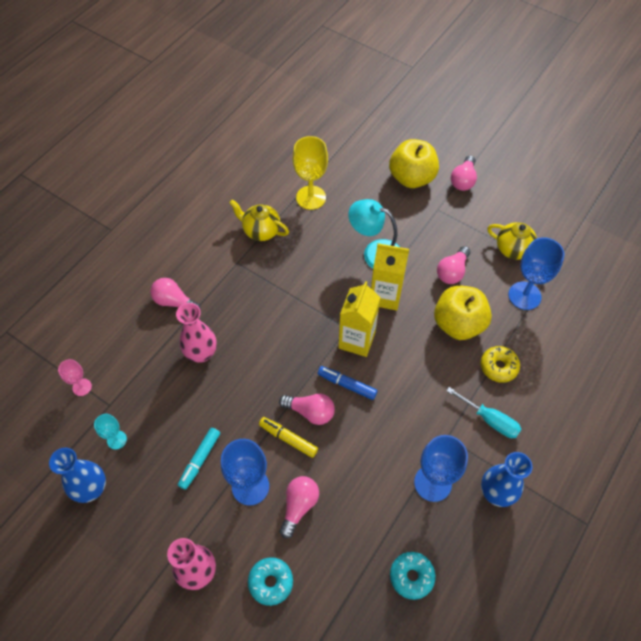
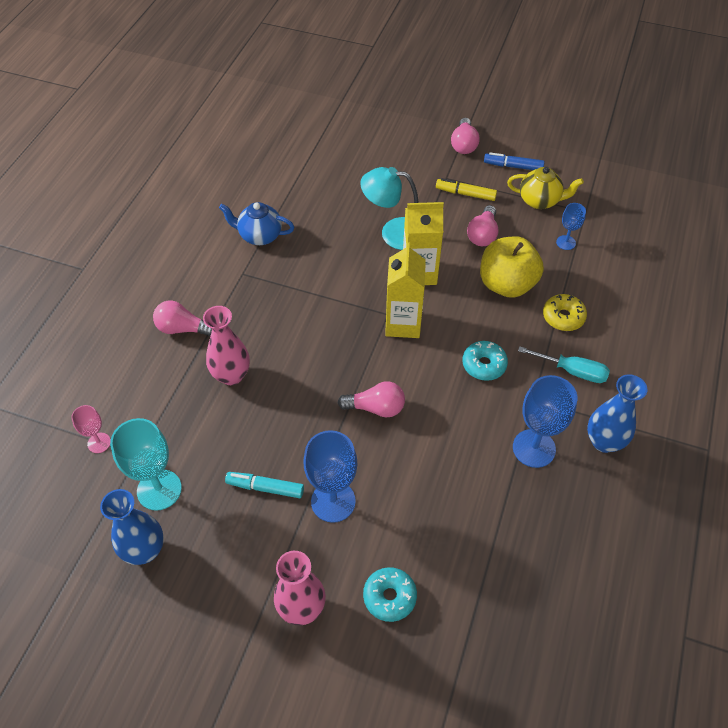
camera: 15 degrees left, 5 degrees down
(116, 440) = (159, 490): turquoise goblet -> turquoise goblet, size x1.85
(200, 460) = (265, 487): turquoise marker -> turquoise marker turned 90 degrees clockwise
(261, 231) = (259, 236): yellow teapot -> blue teapot
(288, 439) = (360, 441): yellow marker -> yellow marker (465, 194)
(299, 506) = (395, 508): pink light bulb -> none
(311, 197) = (305, 192): yellow goblet -> none
(347, 385) = (407, 371): blue marker -> blue marker (513, 166)
(411, 178) = (408, 152): yellow apple -> none
(411, 576) = (543, 549): turquoise donut -> turquoise donut (484, 365)
(524, 296) = (566, 242): blue goblet -> blue goblet, size x0.54

